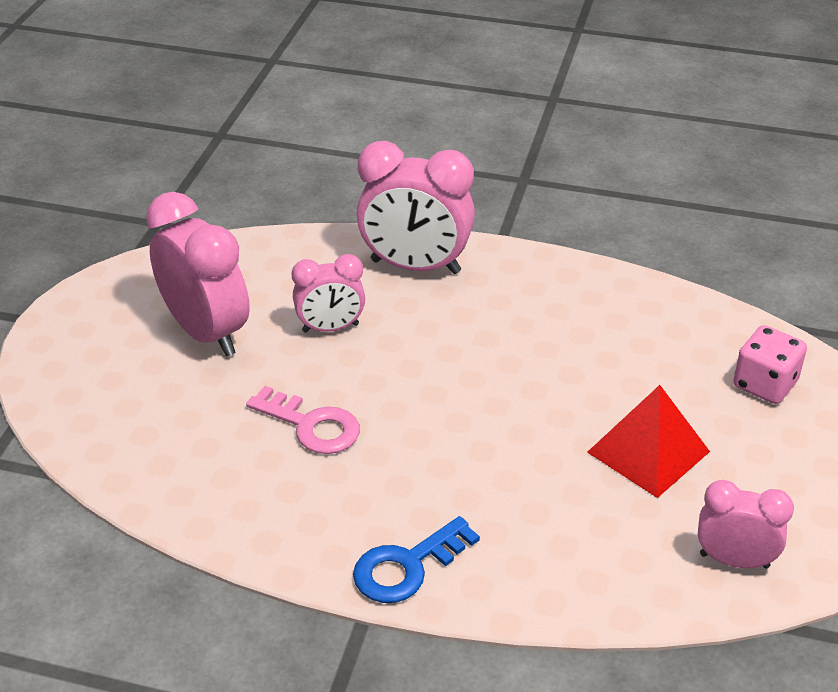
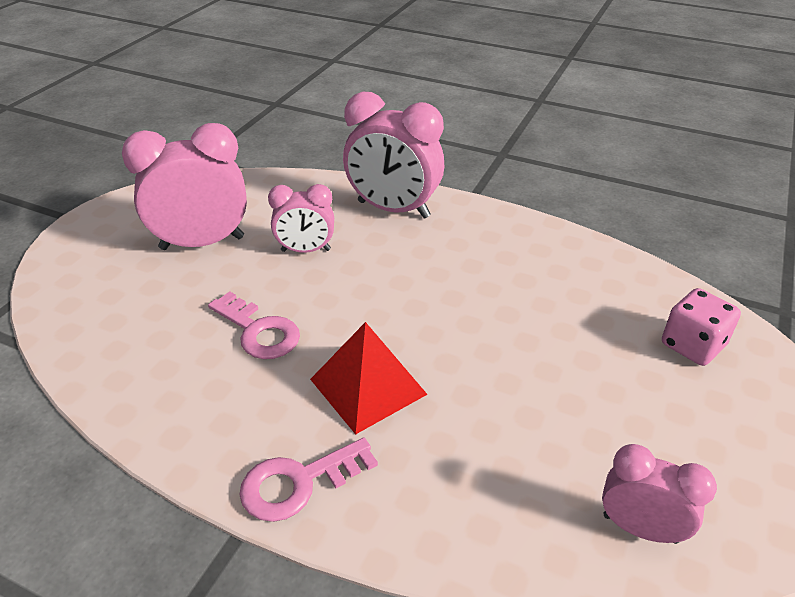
camera: 10 degrees right, 0 degrees up
(206, 333) = (202, 243): pink clock -> pink clock turned 75 degrees counterclockwise
(407, 566) = (298, 483): blue key -> pink key
(648, 452) = (567, 397): red pyramid -> red pyramid (368, 387)

